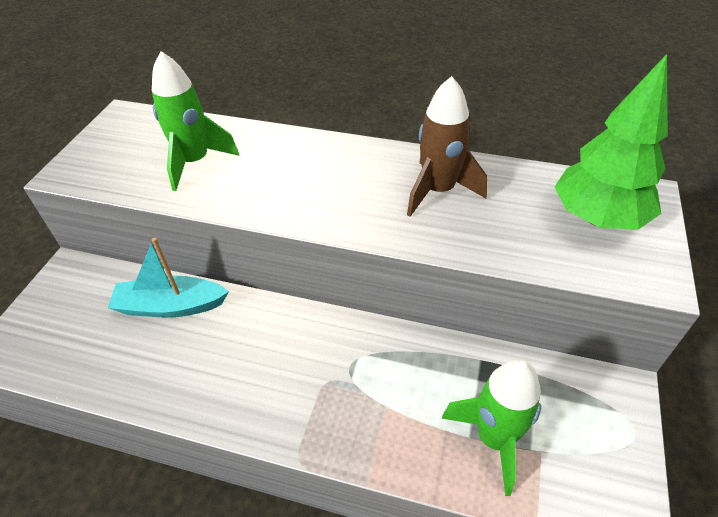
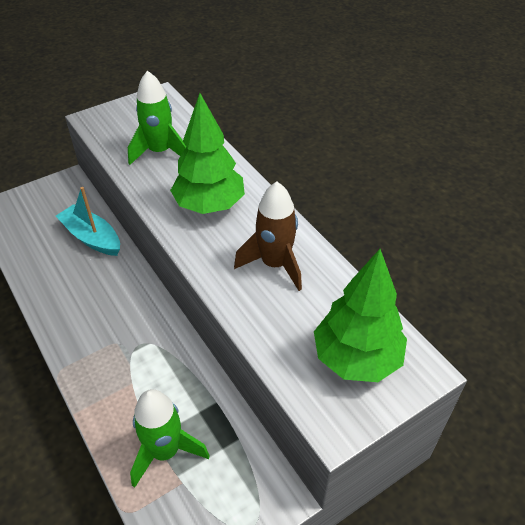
camera: 40 degrees right, 0 degrees up
(312, 179) = (209, 205): none -> green tree

